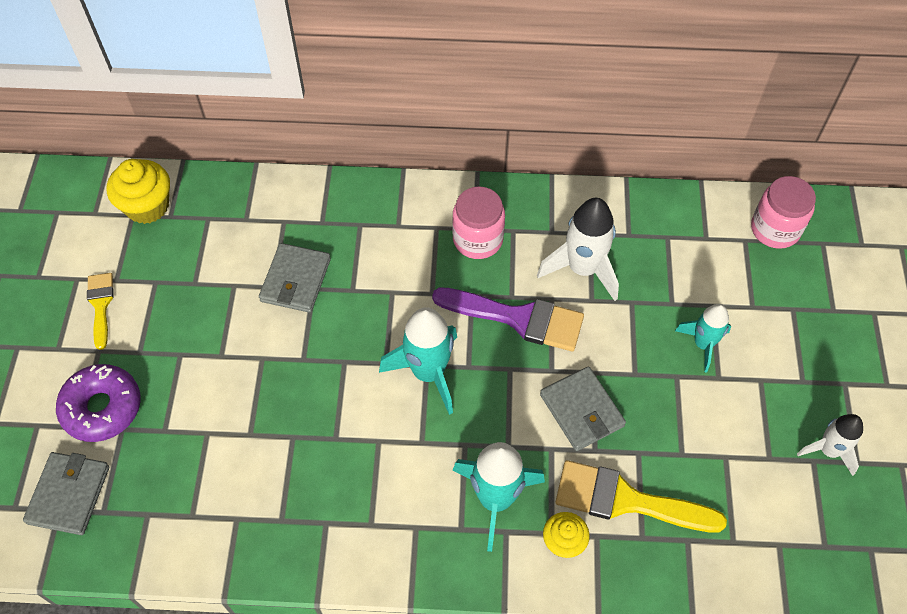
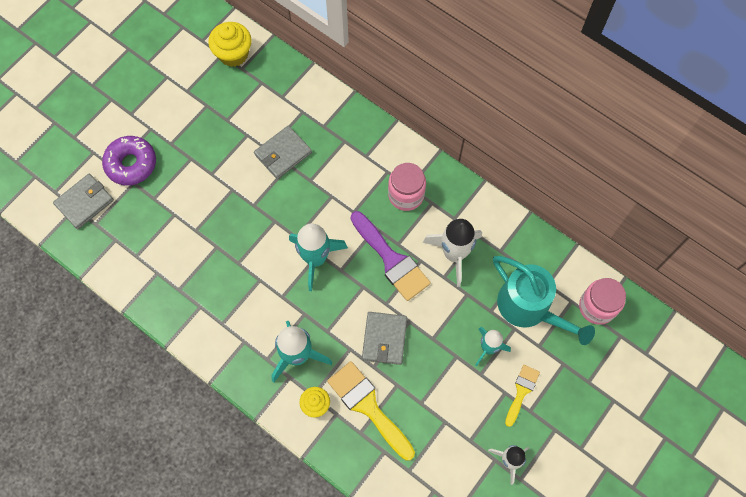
camera: 35 degrees right, 10 degrees up
(100, 305) = (169, 101): yellow brush -> yellow brush (521, 391)
(708, 274) = (529, 308): none -> turquoise watering can

